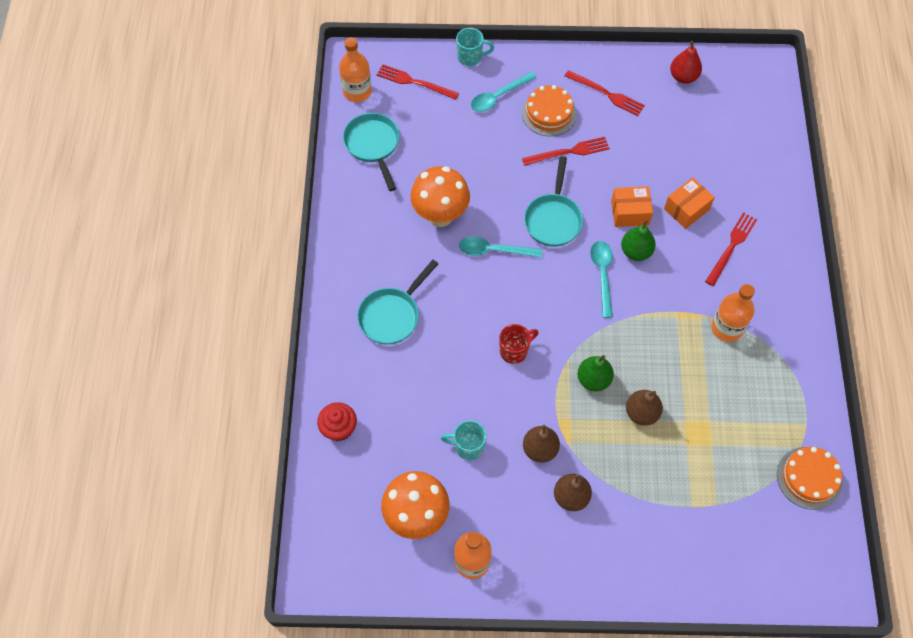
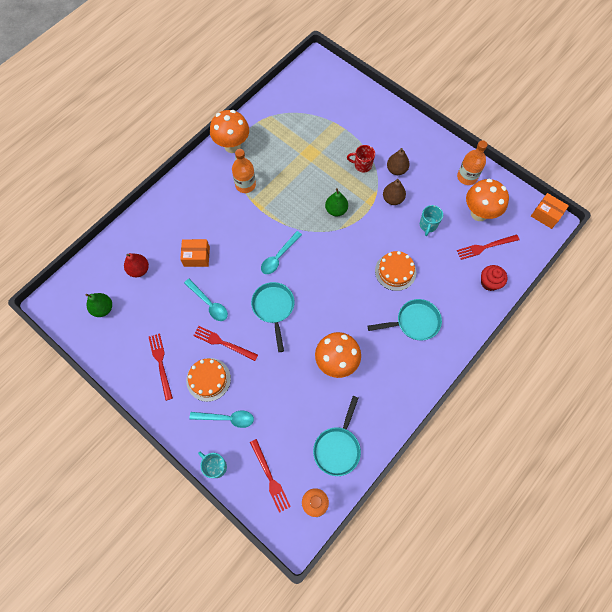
camera: 140 degrees left, 5 degrees up
(468, 447) = (428, 225): turquoise mug -> turquoise mug turned 60 degrees clockwise
(494, 250) = (324, 316): turquoise spoon -> turquoise spoon (209, 303)
(514, 351) = (363, 253): red mug -> red mug (362, 165)
(553, 219) = (274, 308): turquoise pan -> turquoise pan turned 60 degrees counterclockwise
(630, 213) = (228, 278): orange box -> orange box (546, 215)
(636, 251) = (248, 255): green pear -> green pear (103, 308)
(641, 413) = (328, 179): brown pear -> none
(683, 77) = (104, 337): red pear -> red pear (139, 270)
(731, 247) = (197, 219): red fork -> red fork (485, 247)
(797, 365) = (232, 146): none -> orange mushroom
(809, 478) = (281, 103): orange cake -> orange cake (395, 271)

